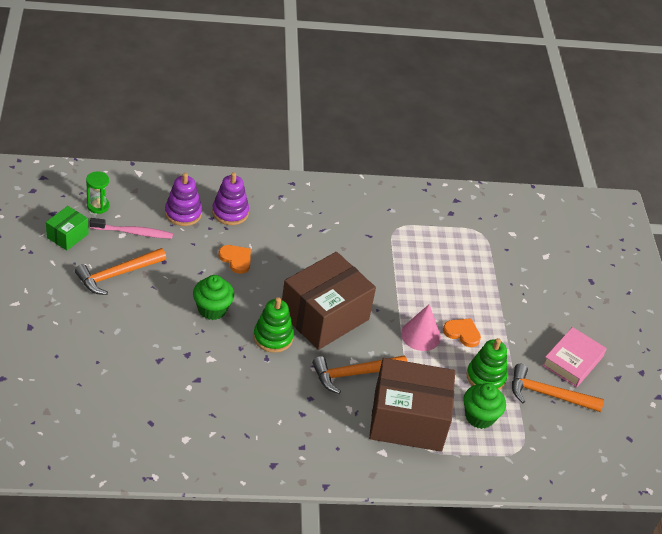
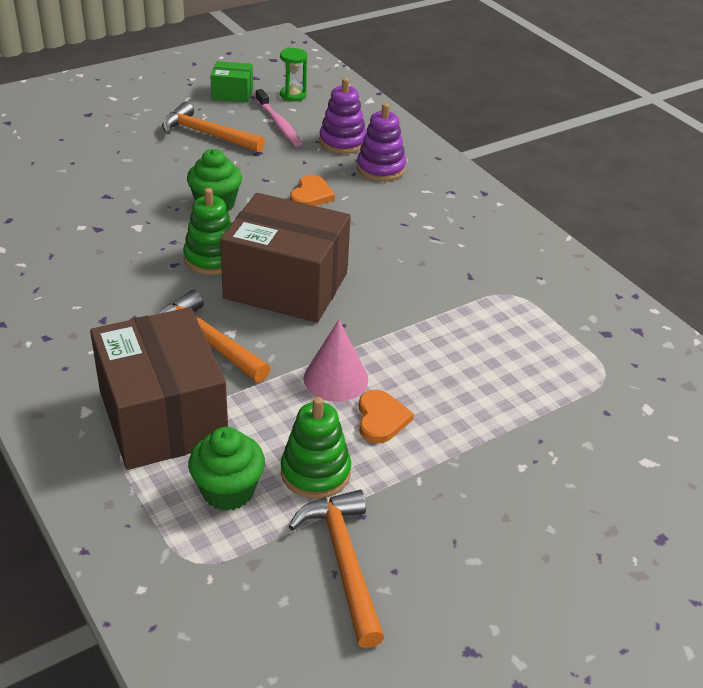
camera: 65 degrees right, 5 degrees down
(572, 361) = (449, 571): pink book -> none

